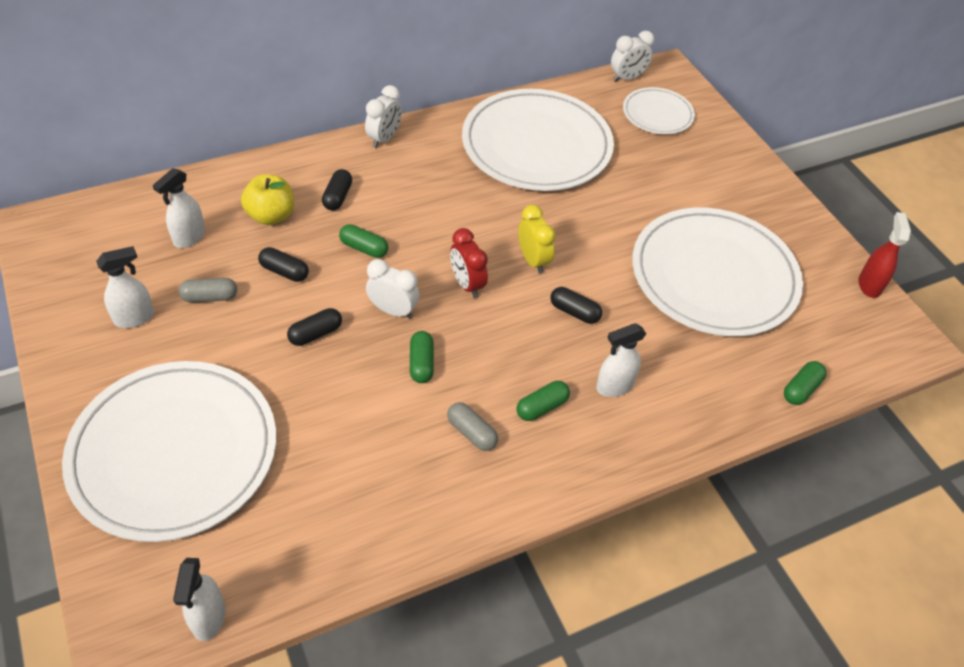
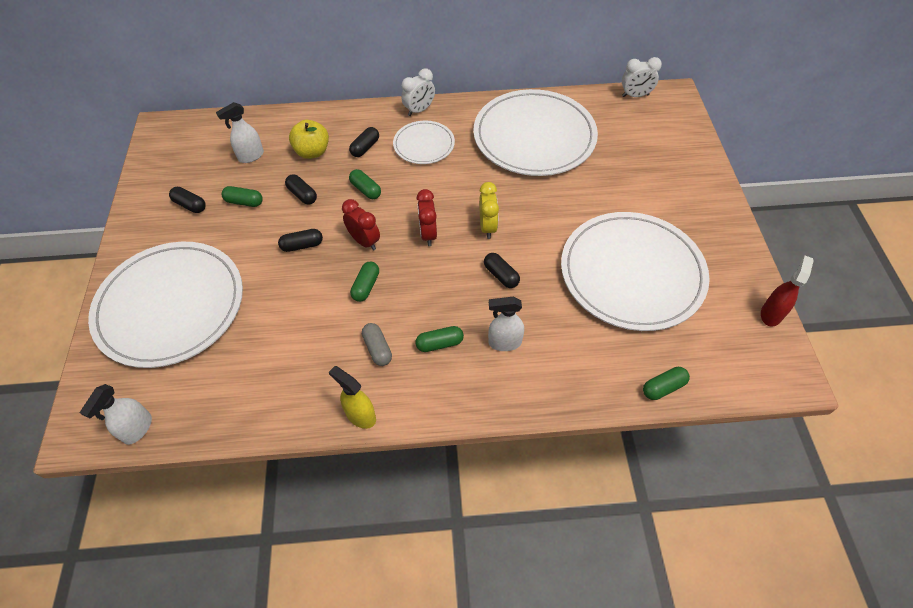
camera: 25 degrees right, 5 degrees up
(135, 318) = (190, 205): white spray bottle -> black capsule
(210, 297) = (244, 202): grey capsule -> green capsule
(393, 310) = (364, 241): white clock -> red clock
(489, 515) = (360, 415): none -> yellow spray bottle
(657, 114) = (647, 129): white plate -> white plate (424, 145)

